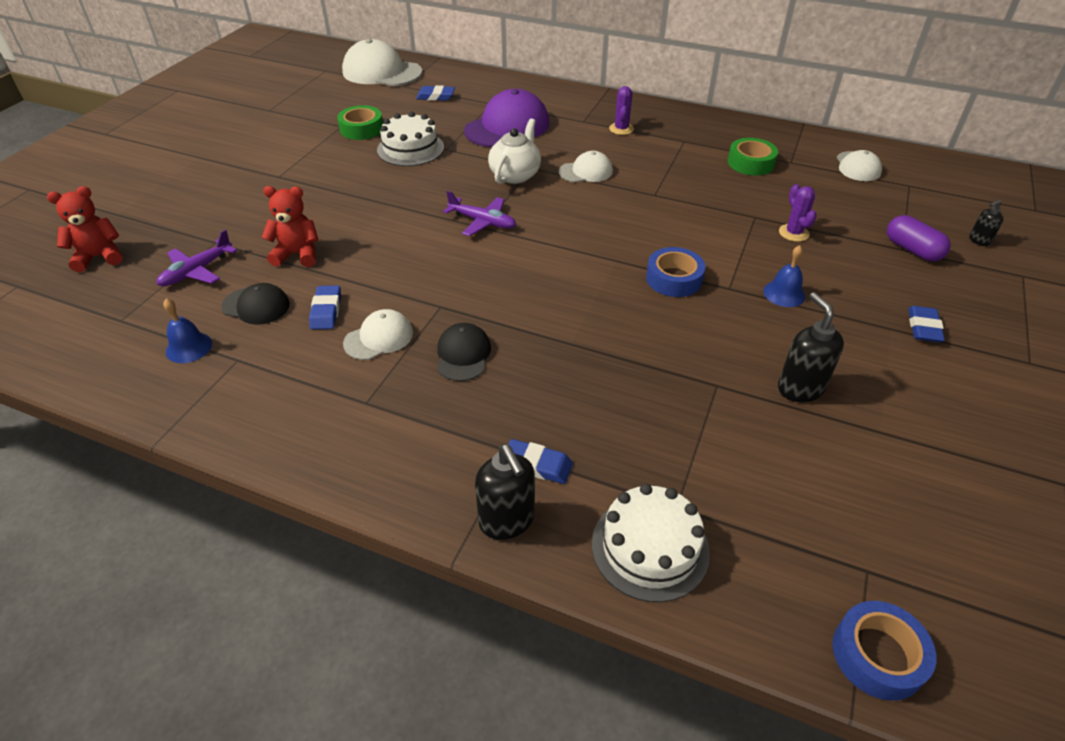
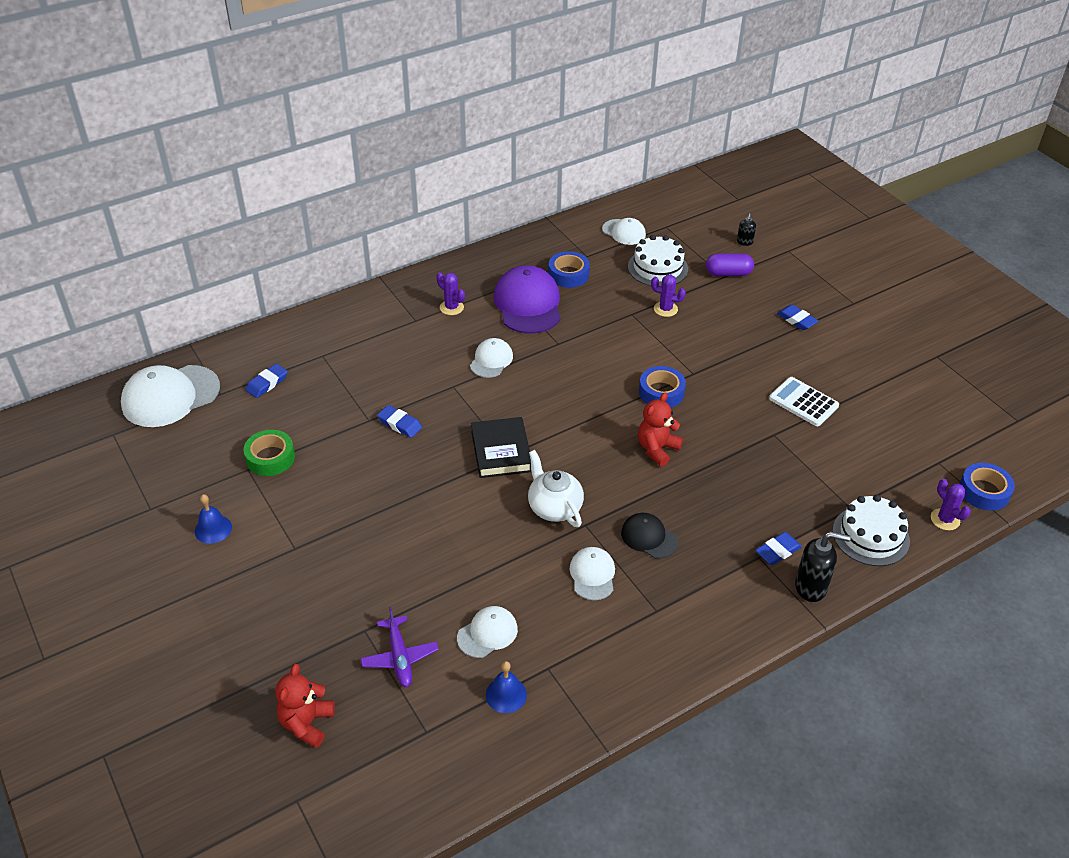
camera: 55 degrees left, 0 degrees up
(256, 306) = (487, 633): black cap -> white cap
(297, 254) = (438, 581): red teddy bear -> red teddy bear (657, 449)
(326, 311) = (533, 592): blue eraser -> blue eraser (400, 424)
(410, 149) = (343, 442): white cake -> white cake (657, 268)
(482, 222) = (501, 451): purple plane -> black book
(507, 127) = (374, 367): purple cap -> purple cap (528, 304)
(515, 175) = (454, 400): white teapot -> white teapot (554, 507)
(750, 163) = (568, 274): green tape -> blue tape
(767, 624) = (945, 519): none -> purple cactus
(784, 293) = (719, 353): blue bell -> blue bell (213, 529)
(800, 388) = (803, 402): black soap dispenser -> white calculator

